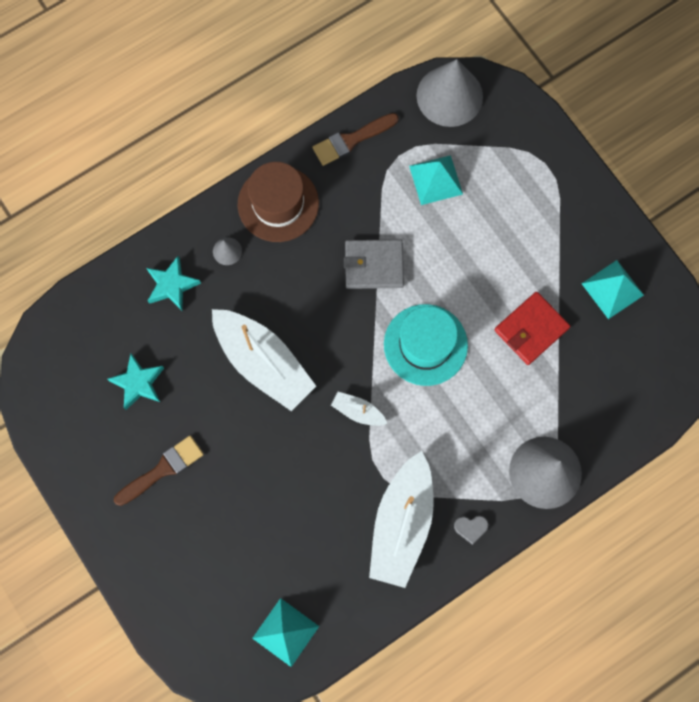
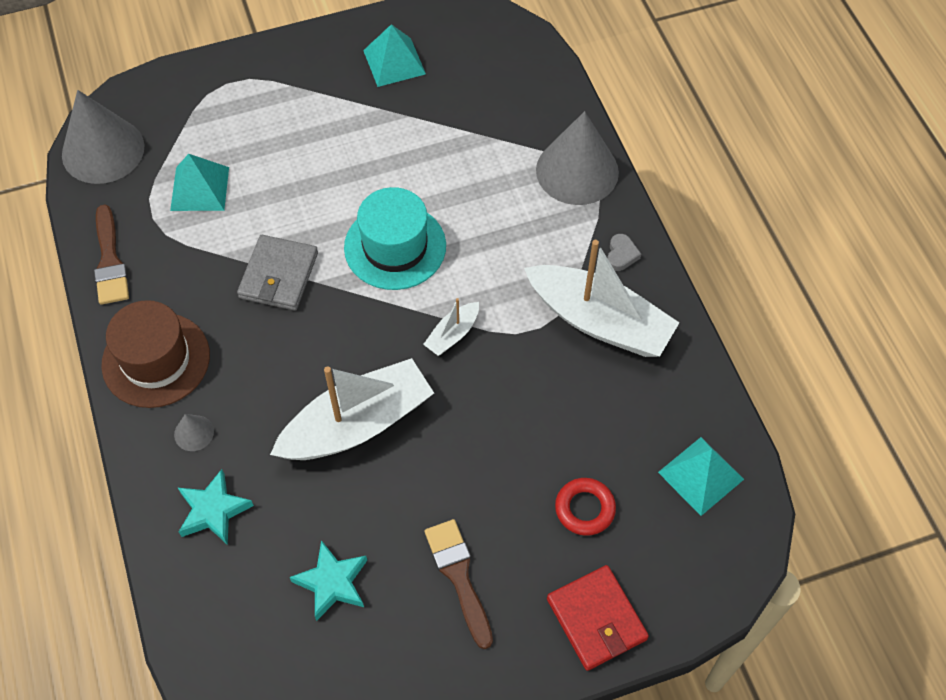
camera: 75 degrees left, 15 degrees down
(236, 548) = (585, 509): none -> red ring
(531, 329) = (412, 143): red wallet -> red wallet (596, 619)

